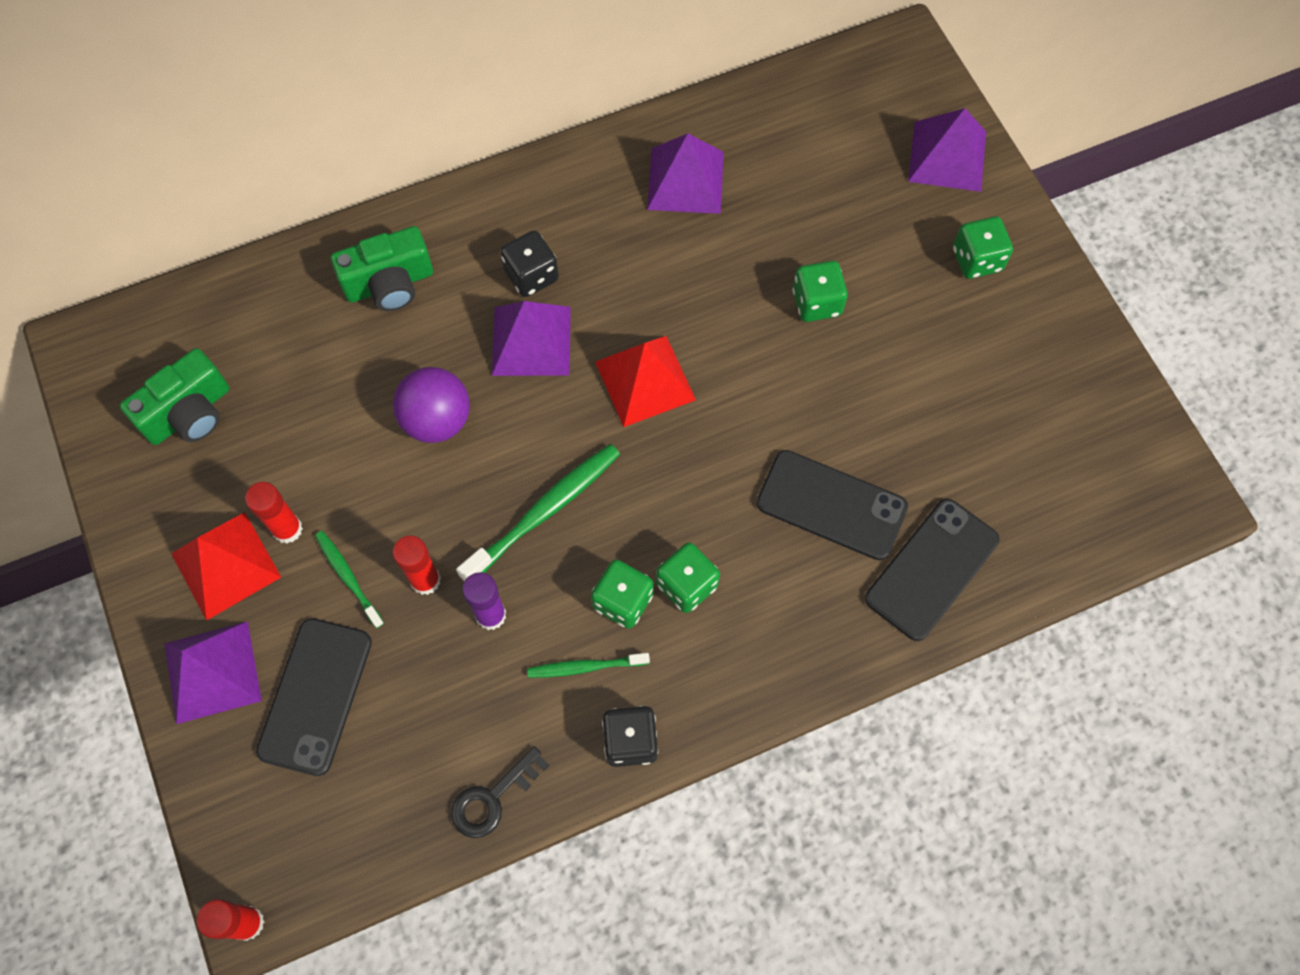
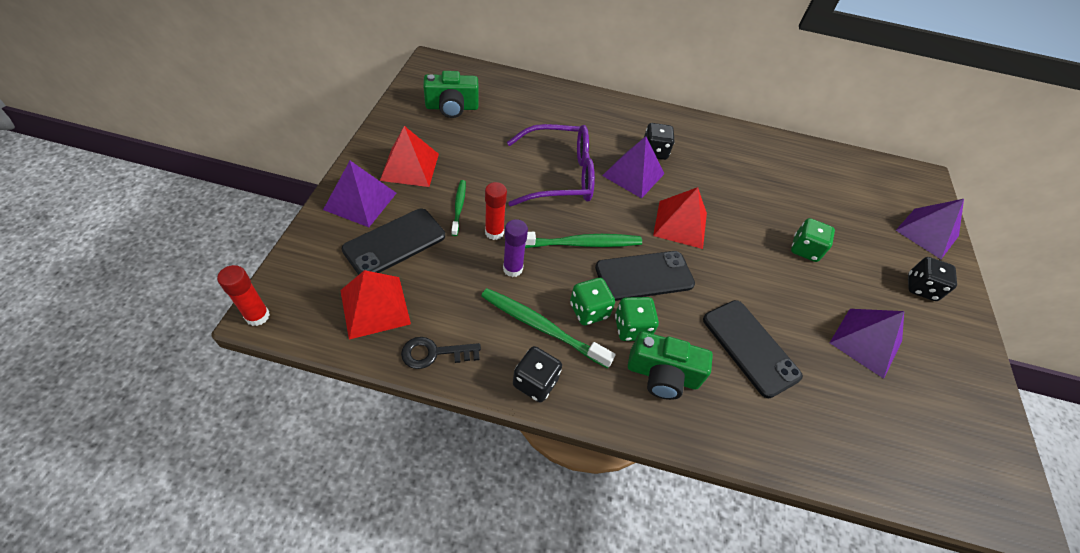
camera: 30 degrees right, 15 degrees down
(287, 529) = (450, 171): red glue stick -> none
(372, 799) = (375, 307): none -> red pyramid
(389, 284) = (583, 117): green camera -> green camera (662, 375)
(437, 420) = (559, 175): purple ball -> purple glasses
(585, 667) = (541, 327): green toothbrush -> green toothbrush, size x1.73
(685, 180) = (764, 161): purple pyramid -> purple pyramid (866, 342)
(932, 569) = (796, 426): black phone -> black phone (644, 276)
(976, 260) = (920, 288): green dice -> black dice

